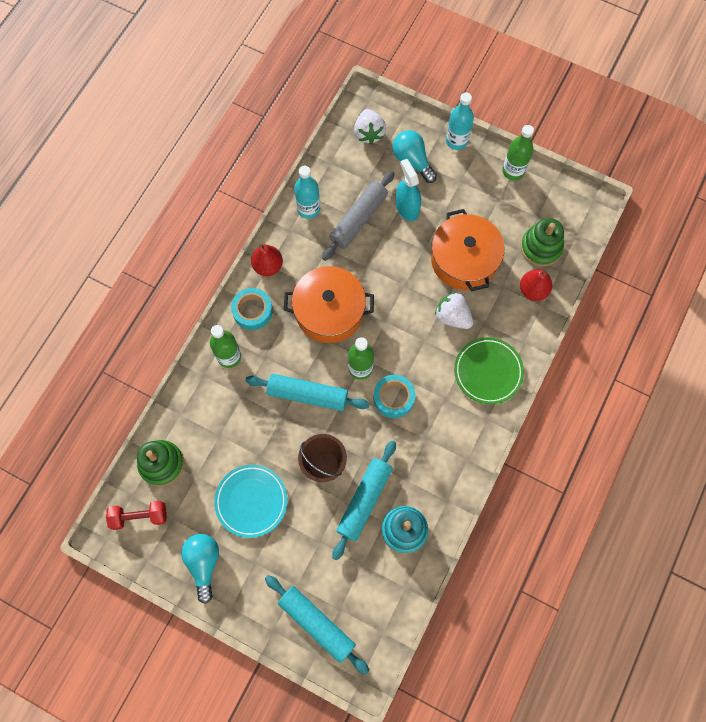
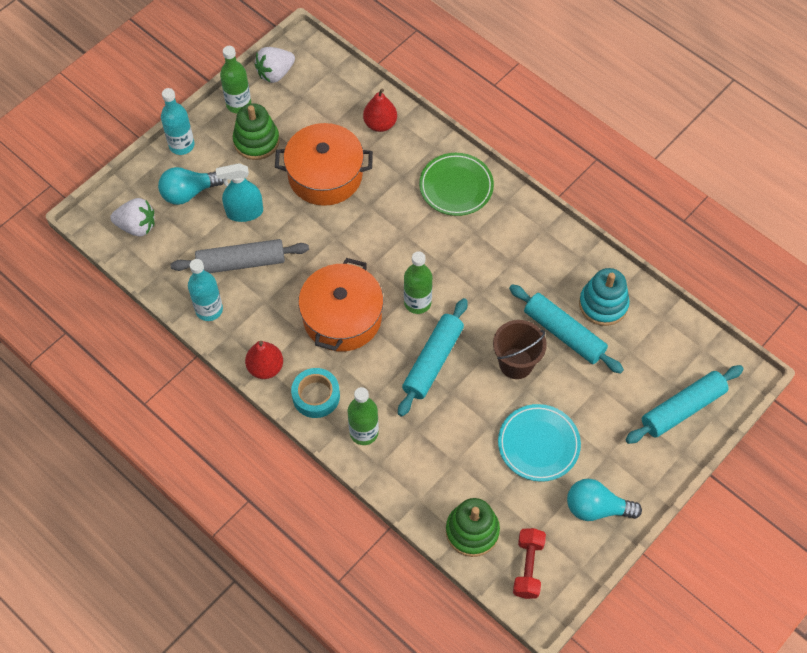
camera: 75 degrees left, 10 degrees down
(358, 219) = (241, 262): grey rolling pin -> grey rolling pin turned 60 degrees counterclockwise
(393, 398) = (460, 279): turquoise tape -> none
(452, 317) = (386, 202): white strawberry -> white strawberry (275, 73)
(541, 247) = (335, 104): green stacking toy -> green stacking toy (256, 141)

